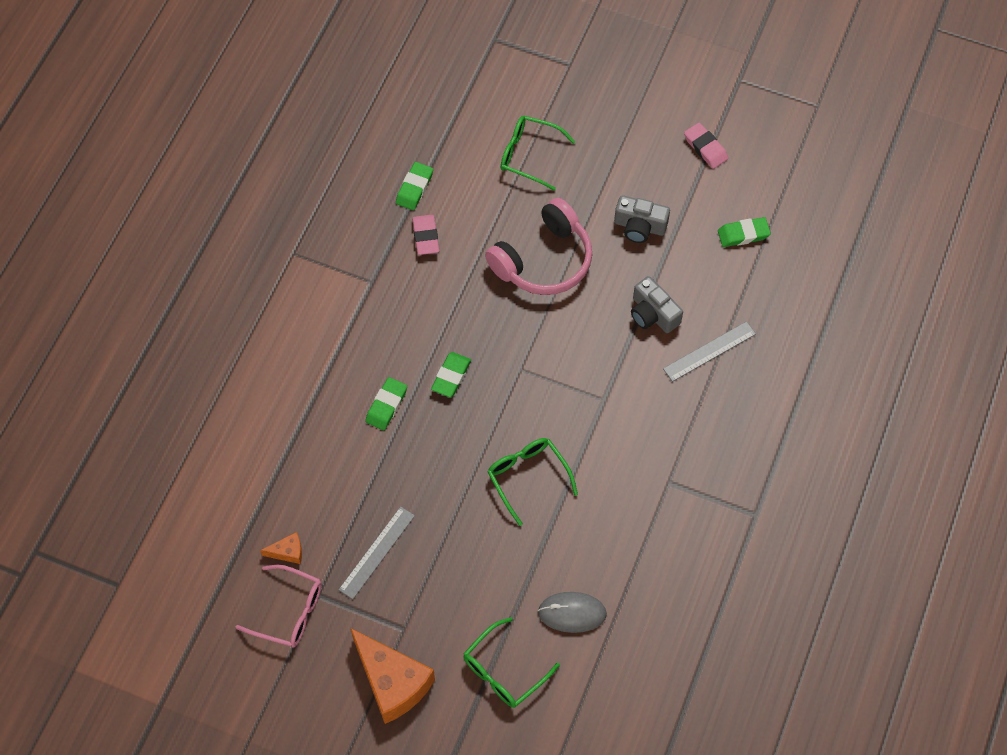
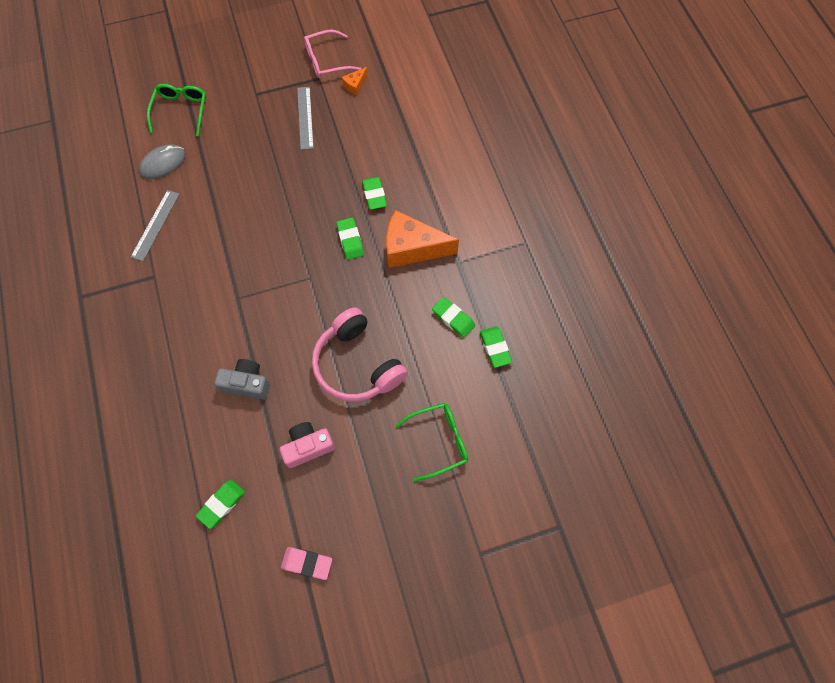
camera: 140 degrees right, 5 degrees up
(392, 682) = (240, 67): orange cheese -> orange cheese (412, 248)
(426, 237) = (453, 318): pink eraser -> green eraser
(528, 477) = (249, 216): green glasses -> none
(543, 260) = (357, 364): pink headphones -> pink headphones turned 45 degrees counterclockwise
(639, 226) = (308, 446): grey camera -> pink camera
(709, 351) = (185, 386): grey ruler -> grey ruler (155, 225)

